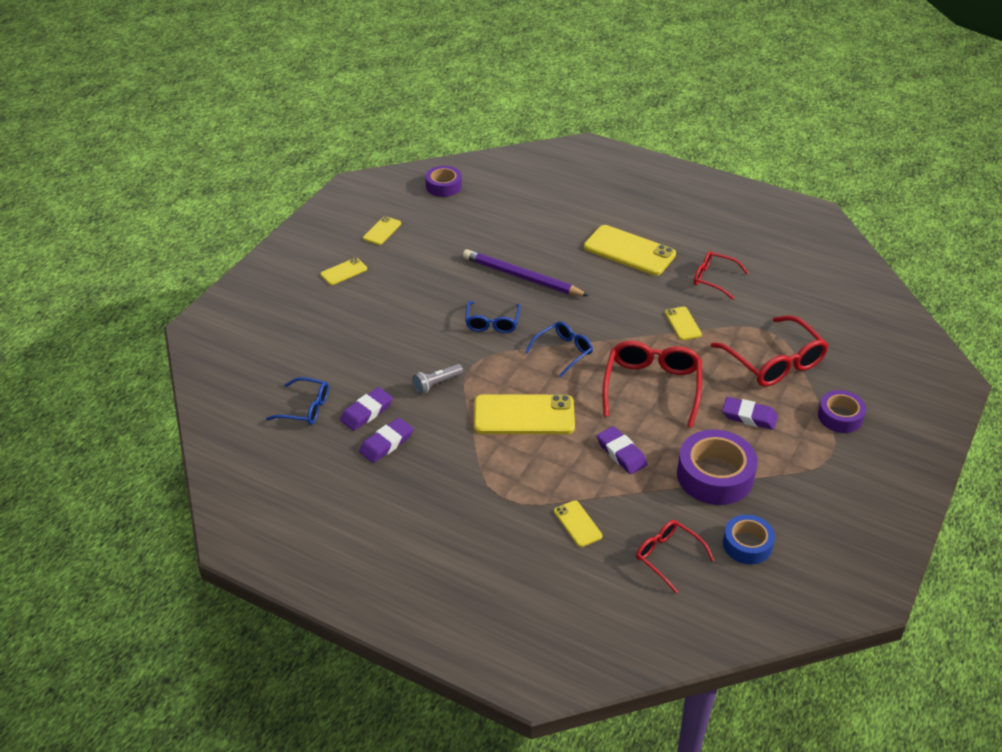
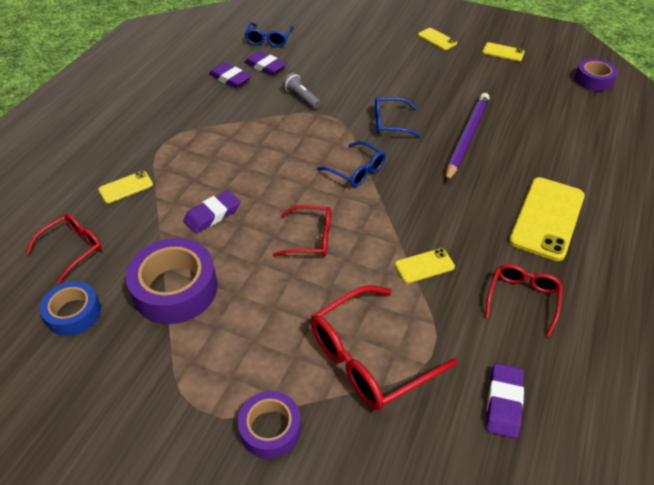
camera: 85 degrees right, 5 degrees up
(524, 415) = (264, 149): yellow phone -> none
(652, 387) = (311, 238): red glasses -> red glasses, size x0.60
(749, 416) = (267, 325): purple eraser -> purple eraser (503, 402)

